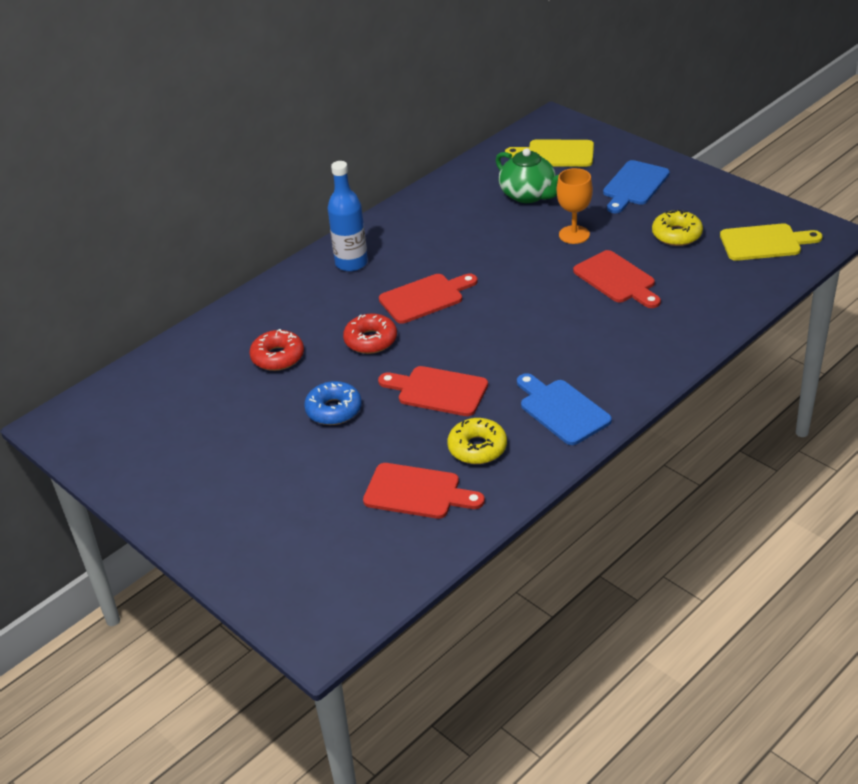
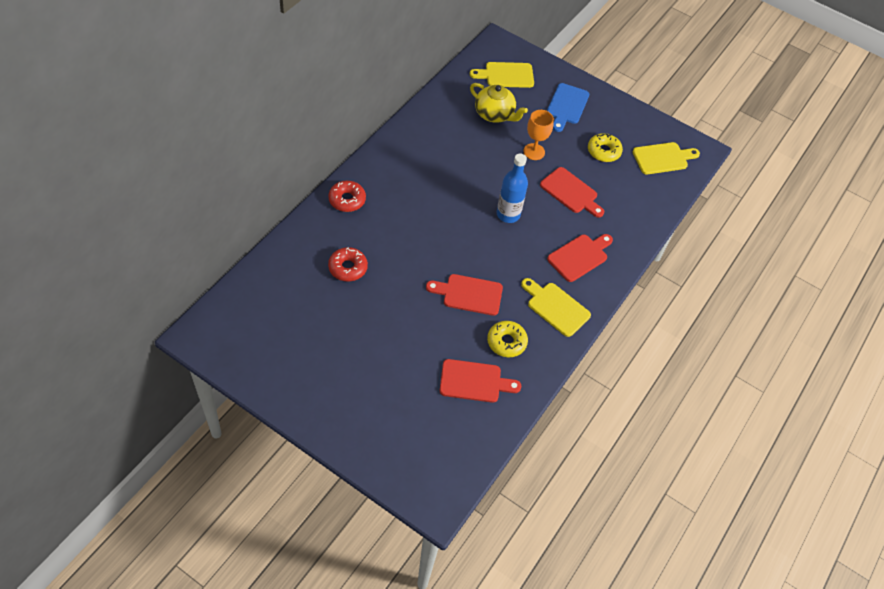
camera: 20 degrees left, 15 degrees up
(334, 410) = (400, 314): blue donut -> none
(351, 263) = (380, 179): blue bottle -> blue bottle (508, 214)
(371, 340) = (411, 251): red donut -> red donut (347, 200)
(425, 298) = (441, 211): red cutting board -> red cutting board (579, 256)
(528, 195) = (494, 114): green teapot -> yellow teapot
(562, 410) = (556, 307): blue cutting board -> yellow cutting board

